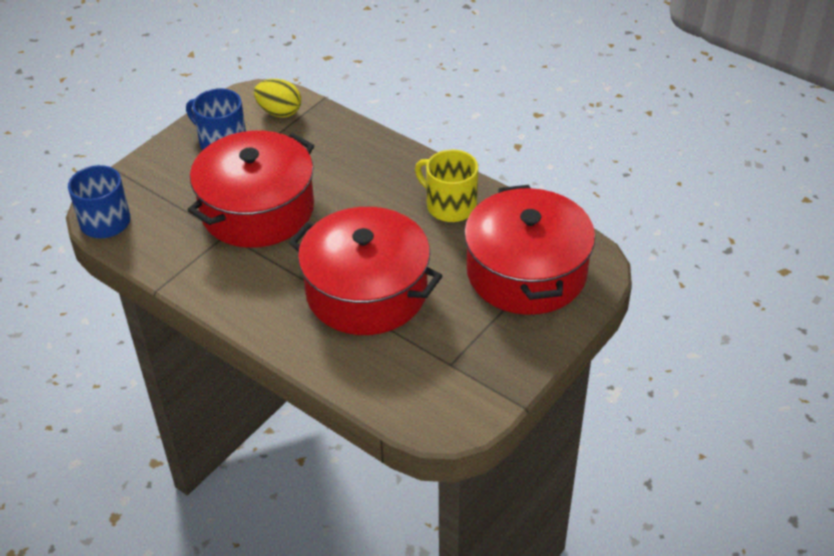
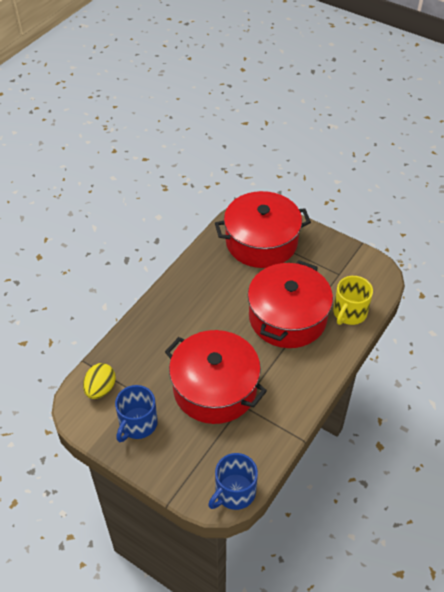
camera: 95 degrees left, 5 degrees up
(450, 206) = (205, 279): yellow mug -> yellow mug (349, 313)

